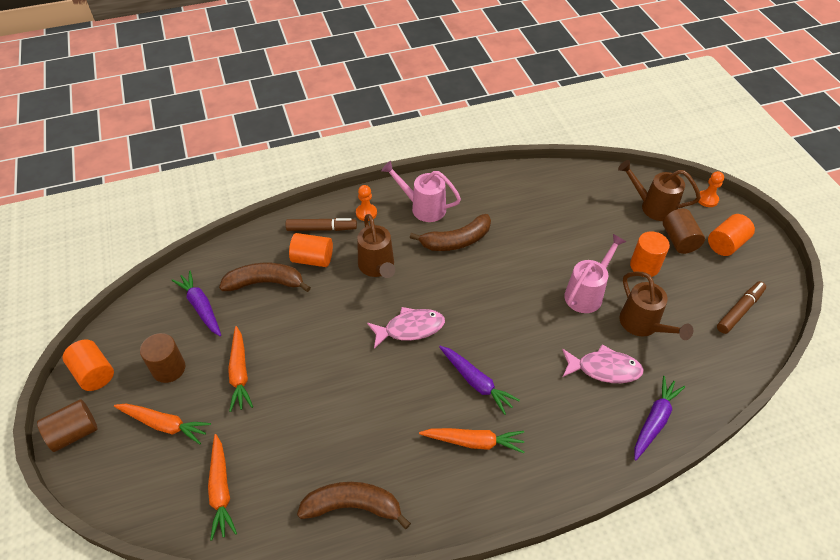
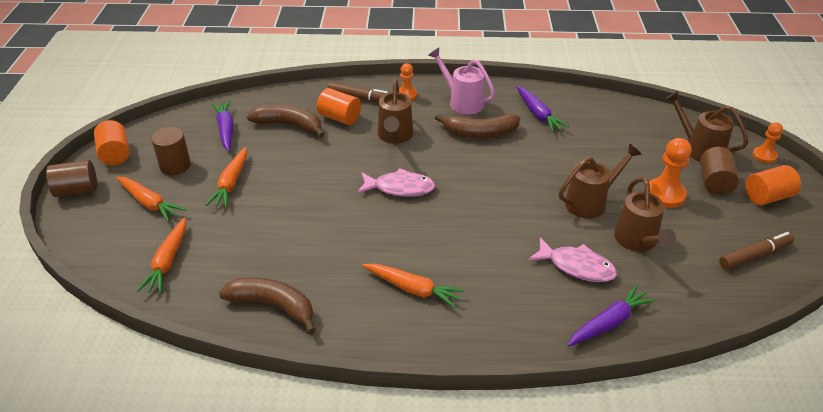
camera: 20 degrees right, 10 degrees down
(476, 382) = (440, 244): purple carrot -> purple carrot (538, 114)
(587, 293) = (590, 202): pink watering can -> brown watering can
(644, 266) = (665, 194): orange cylinder -> orange pawn

